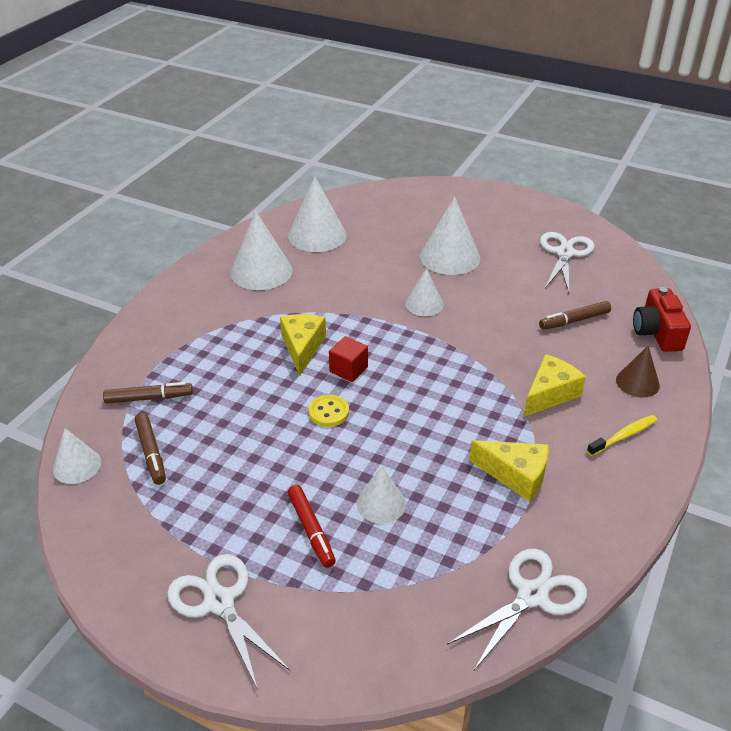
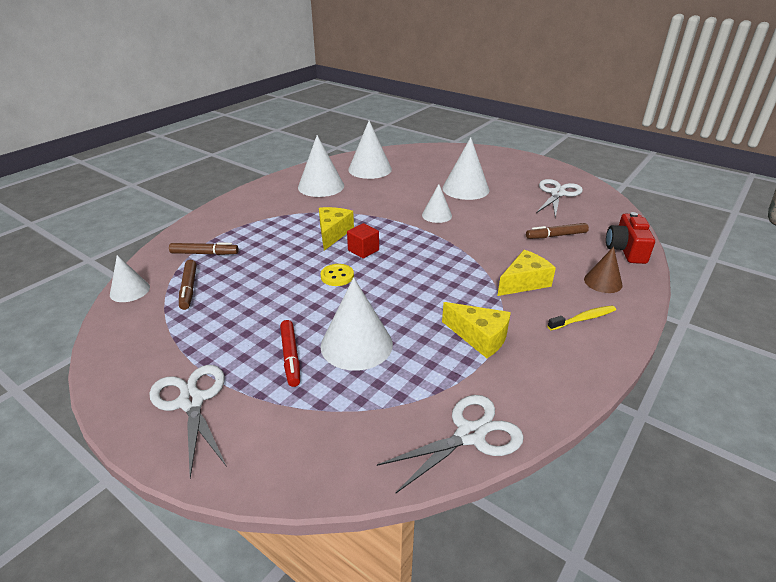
camera: 10 degrees right, 5 degrees down
(381, 504) = (356, 344): white cone -> white cone, size x1.69

